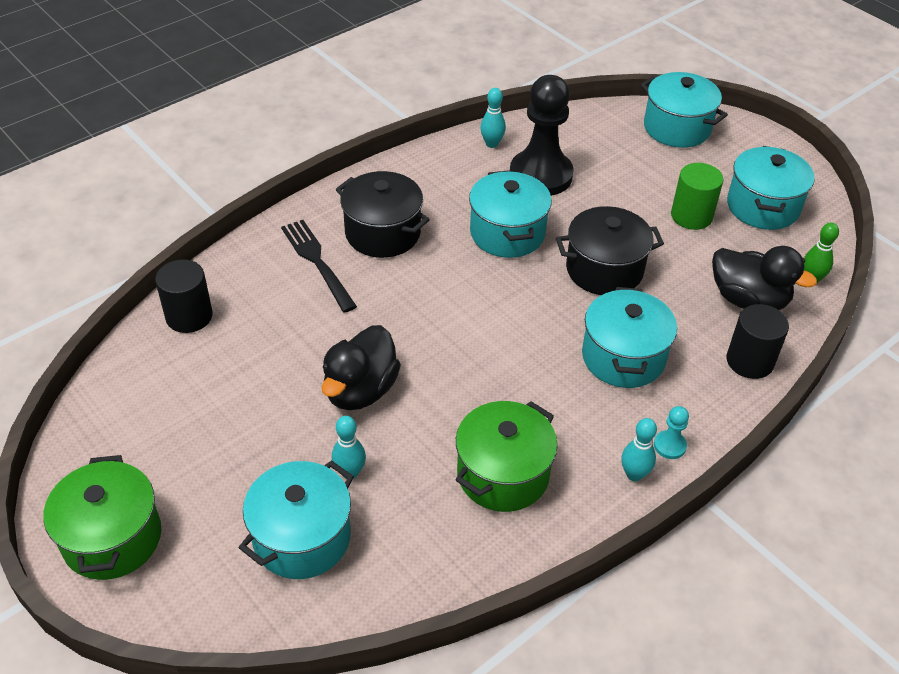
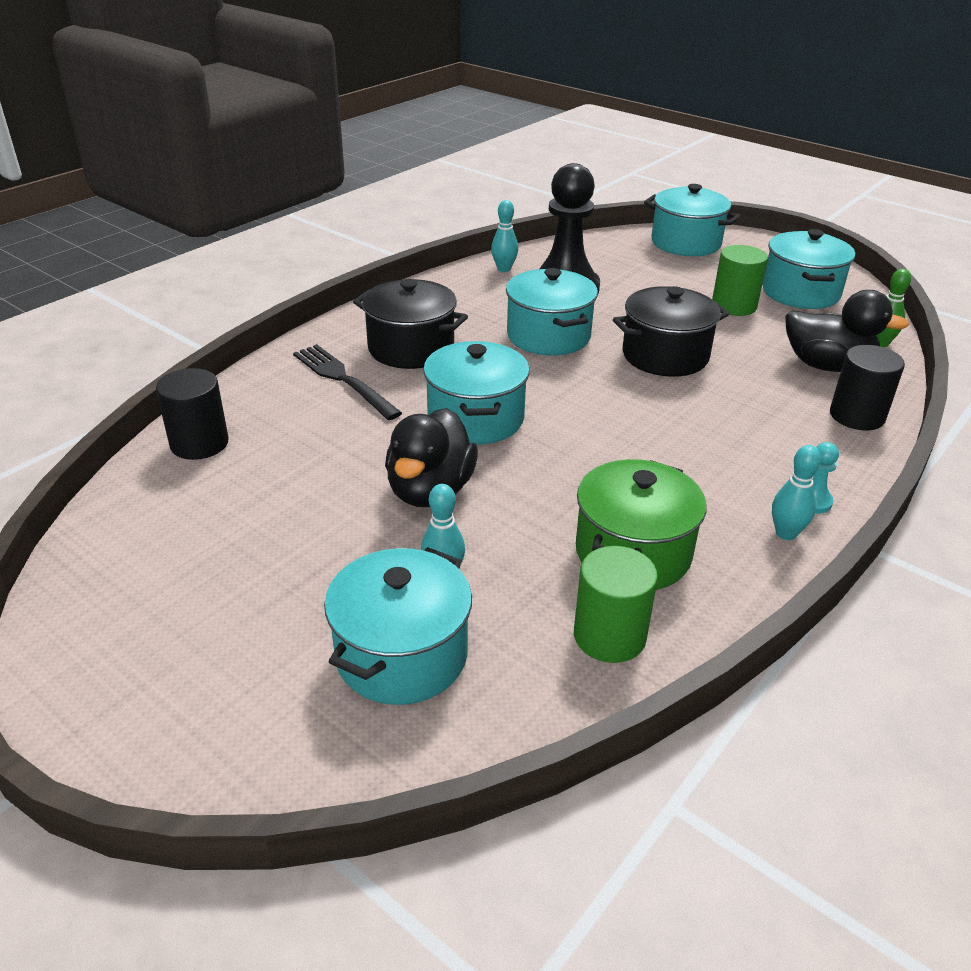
camera: 10 degrees left, 10 degrees down
(112, 538) = (136, 692): green pot -> none
(459, 546) = (609, 636): none -> green cylinder
(623, 357) = (720, 427): turquoise pot -> turquoise pot (476, 418)

